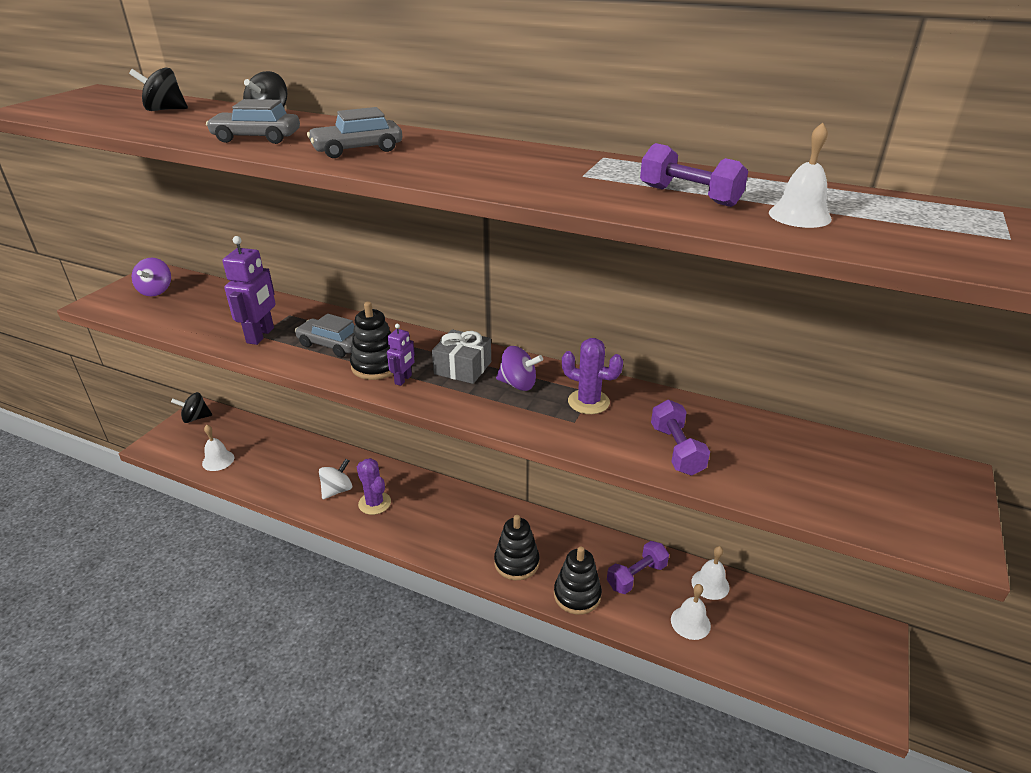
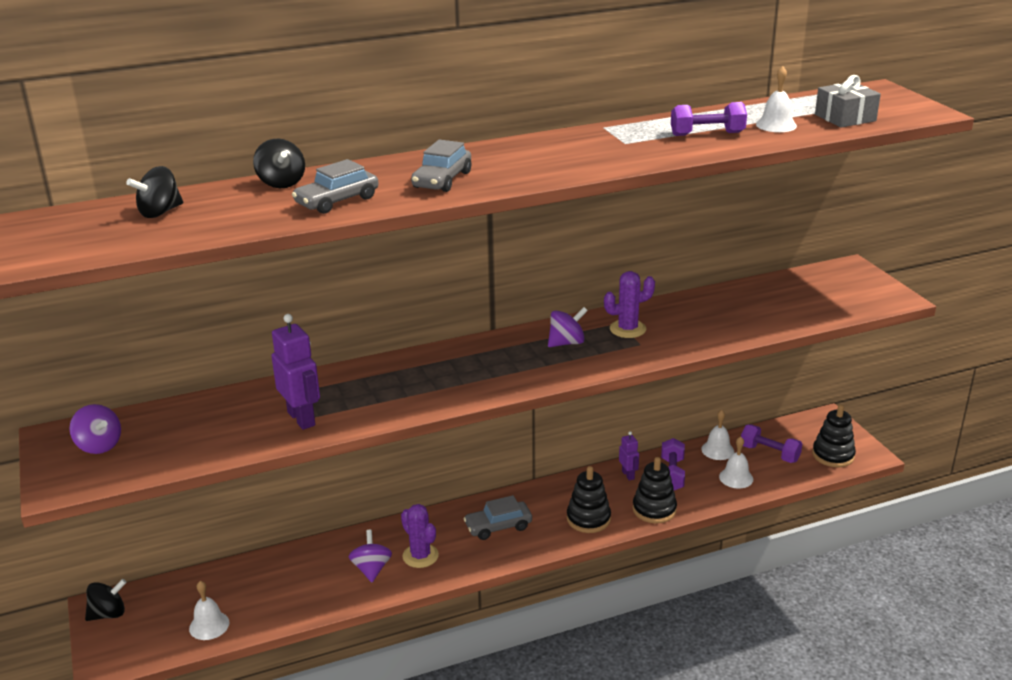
camera: 45 degrees left, 5 degrees down
(195, 418) = (108, 614): black spinning top -> black spinning top turned 150 degrees counterclockwise
(331, 345) = (379, 392): grey car -> grey car (498, 526)
(337, 490) = (371, 569): white spinning top -> purple spinning top
(374, 503) = (420, 556): purple cactus -> purple cactus turned 45 degrees clockwise
(376, 366) = (446, 386): black stacking toy -> black stacking toy (833, 455)
(403, 380) = (485, 382): purple robot -> purple robot (628, 475)
(462, 368) = (510, 353): grey gift -> grey gift (845, 118)
(676, 450) = (719, 327): purple dumbbell -> purple dumbbell (769, 453)

